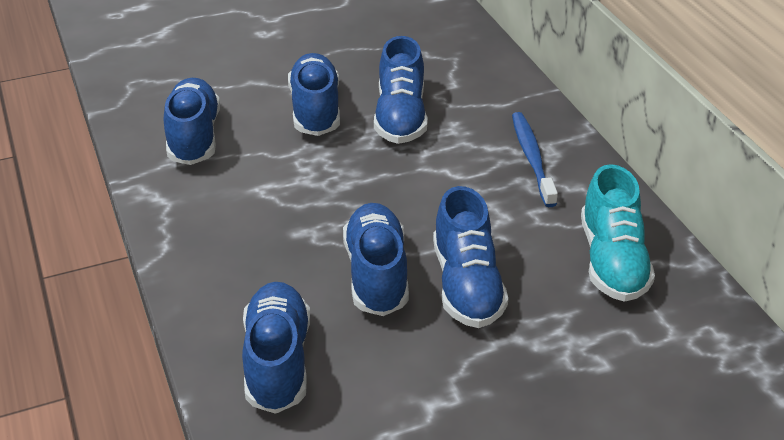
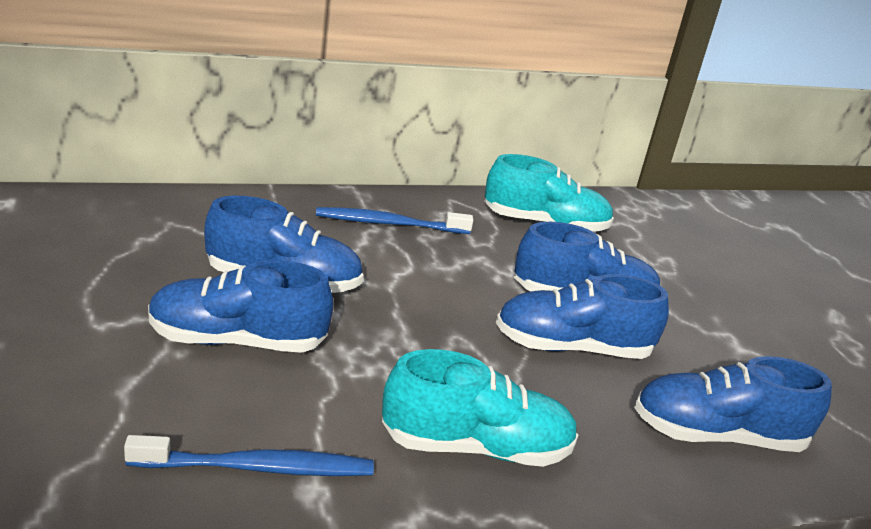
camera: 90 degrees left, 10 degrees down
(194, 137) = (258, 468): blue shoe -> blue toothbrush
(231, 222) = (476, 447): none -> turquoise shoe

